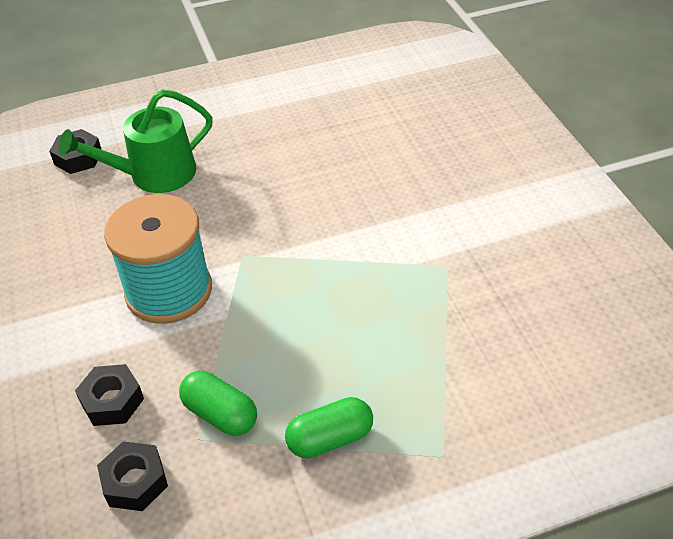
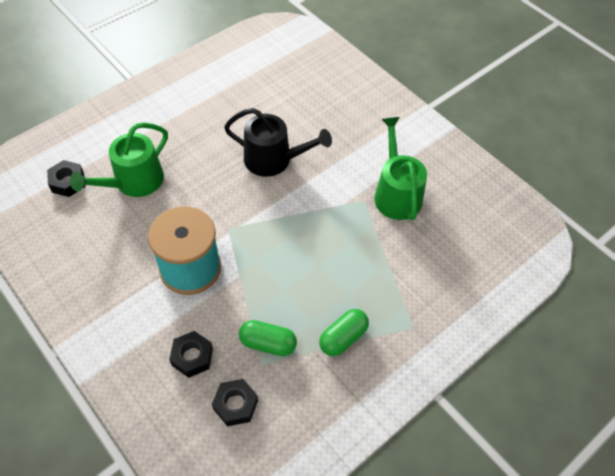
camera: 25 degrees left, 10 degrees up
(344, 188) = (273, 160): none -> black watering can
(499, 269) = (396, 194): none -> green watering can

